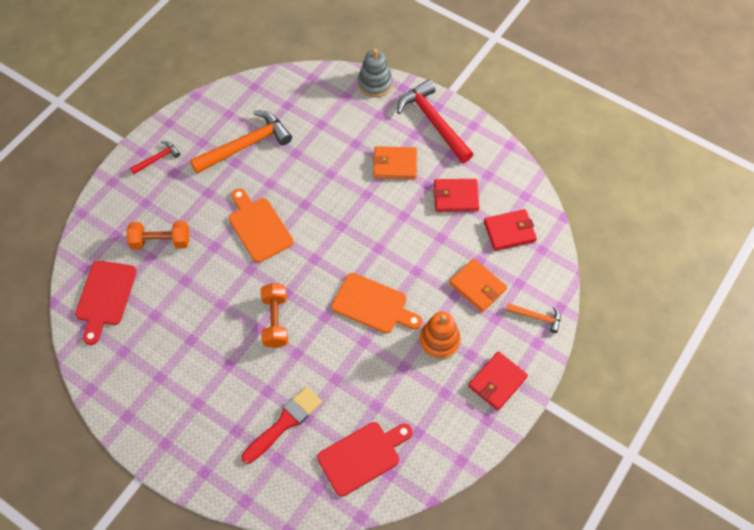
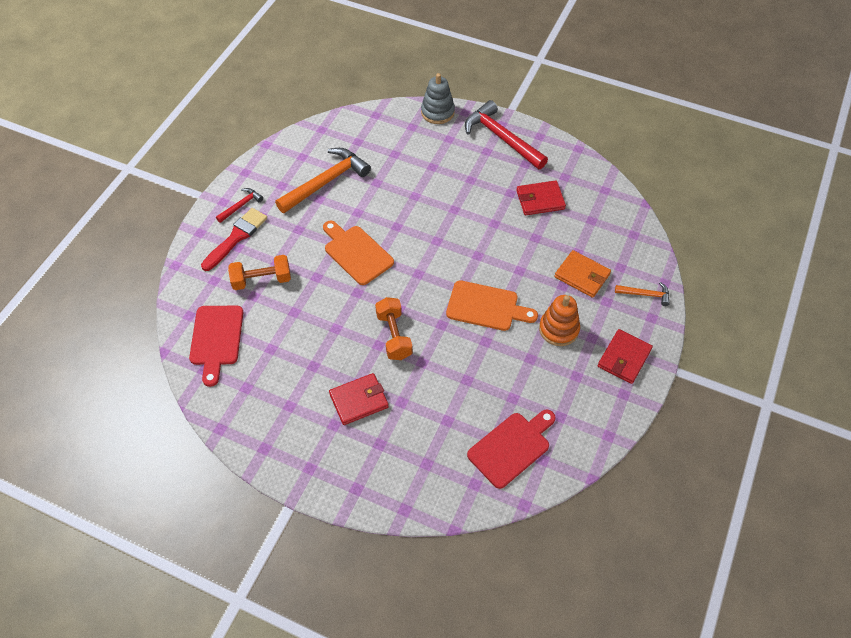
camera: 10 degrees left, 5 degrees down
(284, 423) = (426, 428): red brush -> red brush (236, 237)
(395, 164) = (475, 179): orange wallet -> none
(509, 231) = (599, 223): red wallet -> red wallet (359, 400)

